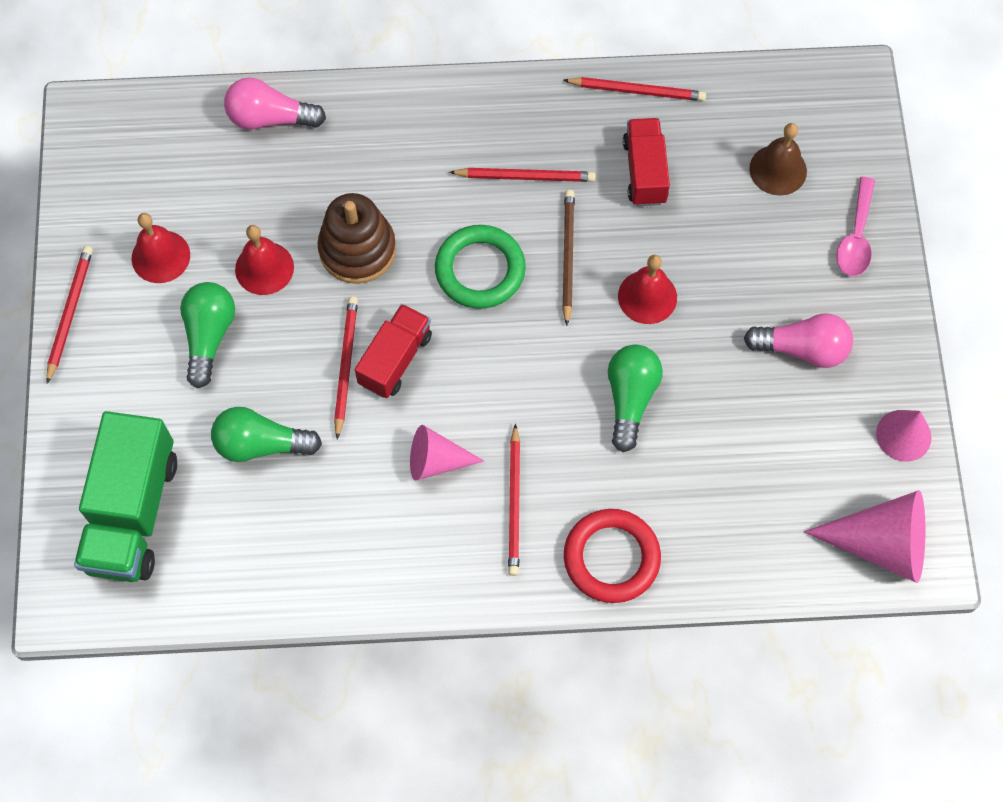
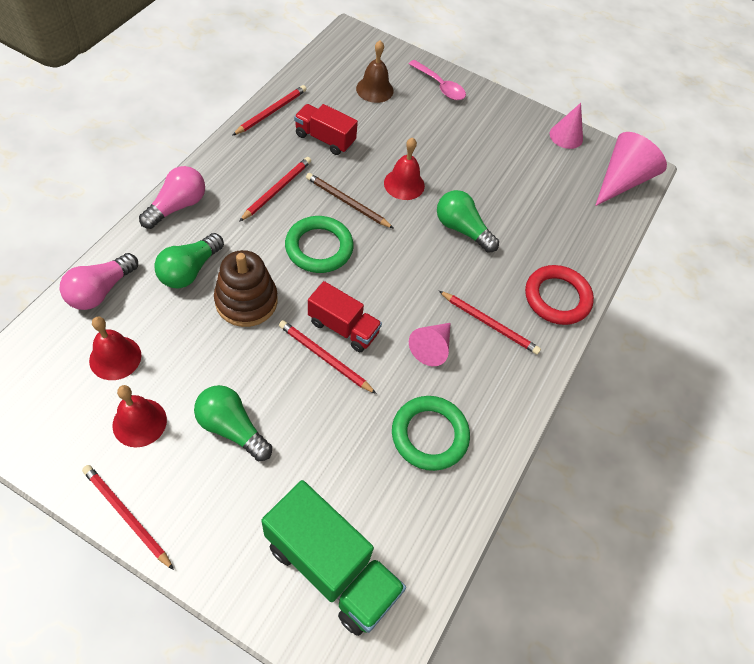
camera: 65 degrees left, 10 degrees down
(261, 444) = (342, 444): green light bulb -> green light bulb (189, 270)
(264, 268) = (210, 362): red bell -> red bell (115, 357)
(328, 519) = (429, 435): none -> green ring
(395, 359) = (343, 327): red truck -> red truck turned 150 degrees clockwise
(802, 349) = (488, 143): pink light bulb -> pink light bulb (177, 206)

